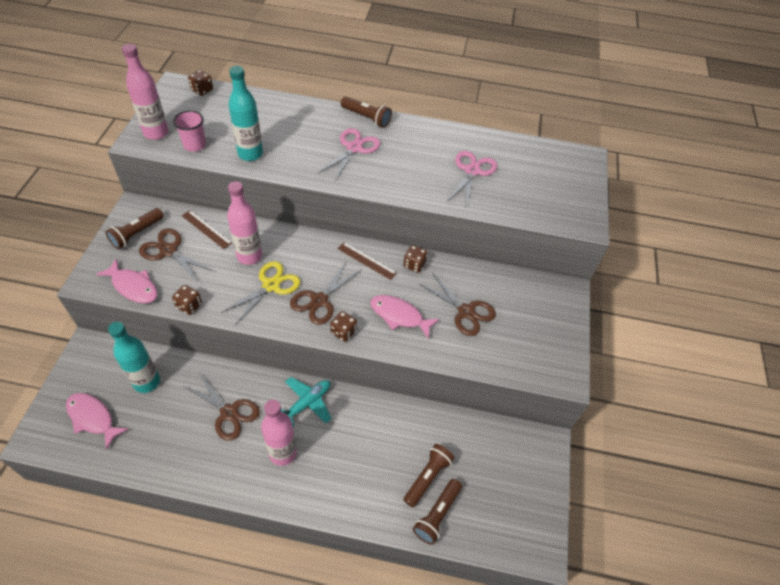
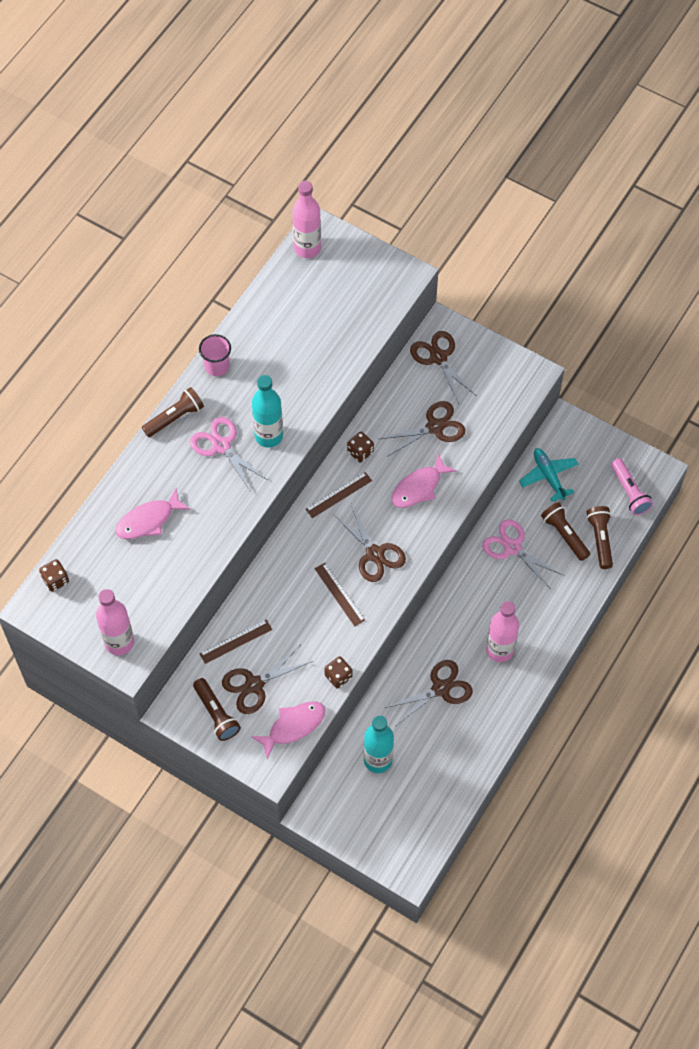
camera: 65 degrees left, 10 degrees up
(93, 418) = (403, 816): pink fish -> pink fish (148, 520)
(194, 145) = (156, 605): pink cup -> pink cup (217, 366)
(249, 256) = (291, 606): pink bottle -> pink bottle (307, 248)
(250, 154) = (192, 551): turquoise bottle -> turquoise bottle (269, 436)
(271, 285) = (339, 594): yellow scissors -> brown ruler
(307, 403) = (454, 615): turquoise plane -> turquoise plane (548, 476)
(343, 332) = (420, 543): brown dice -> none
(437, 515) = (600, 539): brown flashlight -> brown flashlight turned 150 degrees counterclockwise
(472, 171) = (299, 345): pink scissors -> pink scissors (512, 547)
(503, 529) = (629, 492): none -> pink flashlight
(536, 296) = (438, 357): none -> brown scissors

